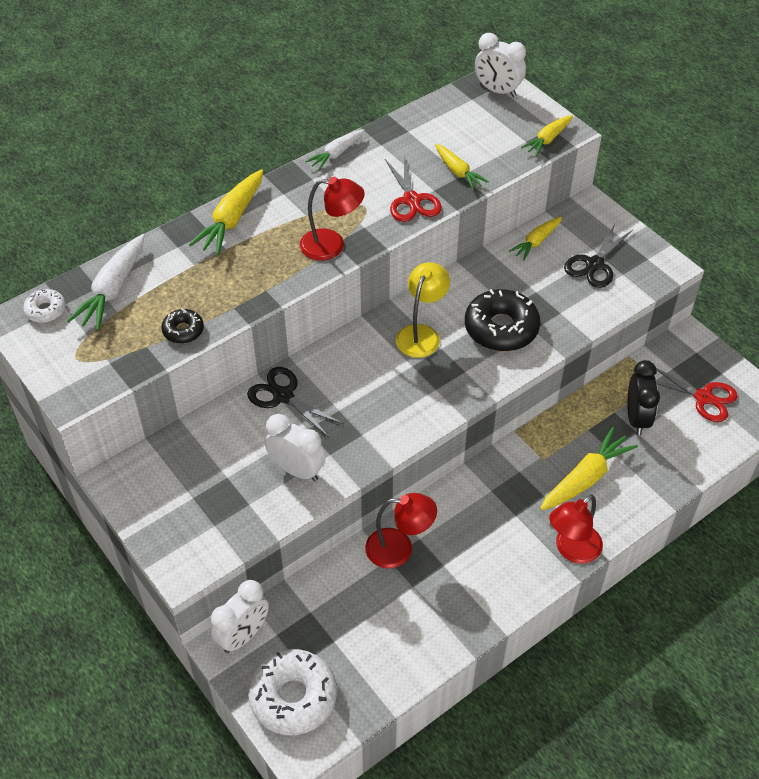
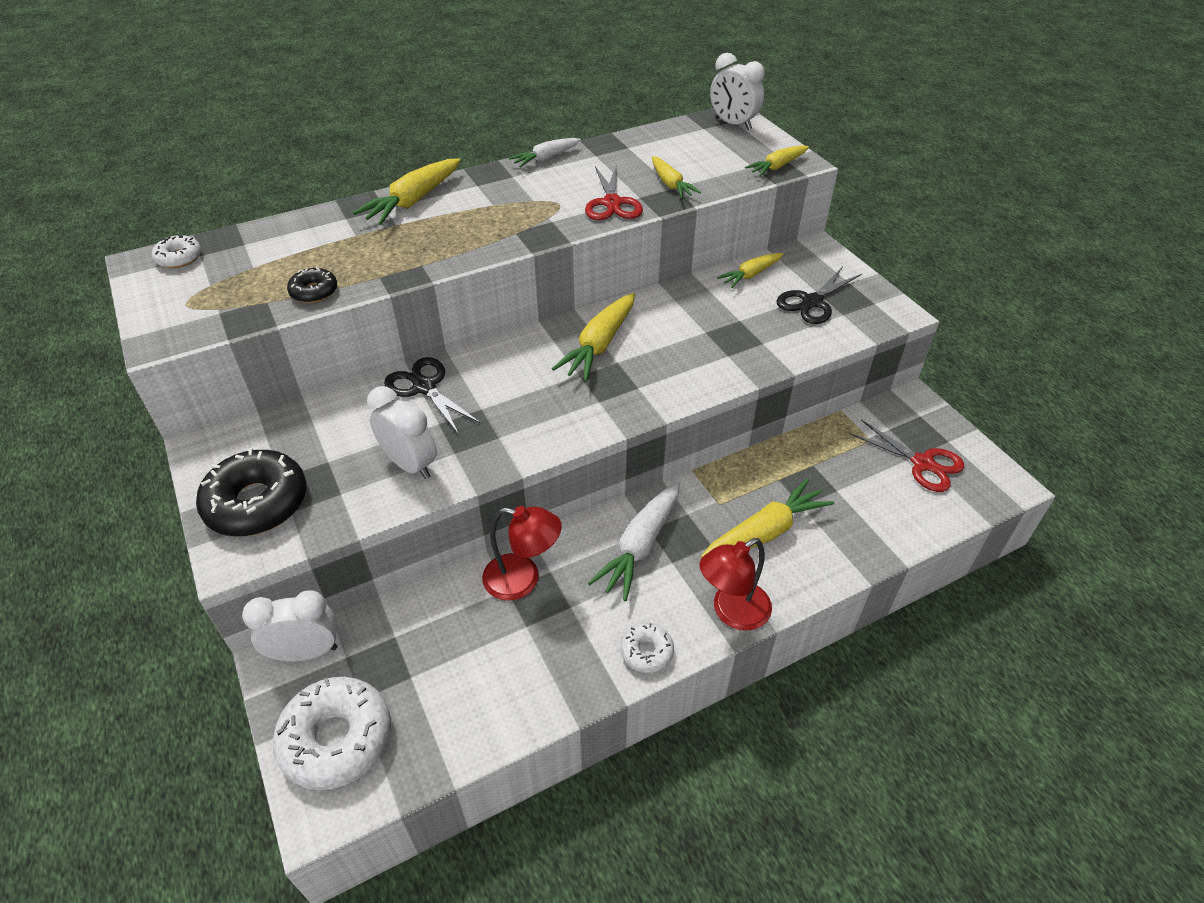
camera: 10 degrees right, 5 degrees down
(113, 290) = (258, 248): white carrot -> white carrot (640, 546)
(243, 635) = (306, 652): white clock -> white clock turned 150 degrees counterclockwise
(332, 246) = (510, 233): red lamp -> none
(421, 334) = (599, 345): yellow lamp -> yellow carrot
(501, 328) = (691, 350): black donut -> black donut (257, 503)
(512, 592) = (646, 652): none -> white donut
(637, 418) = (839, 475): black clock -> none

